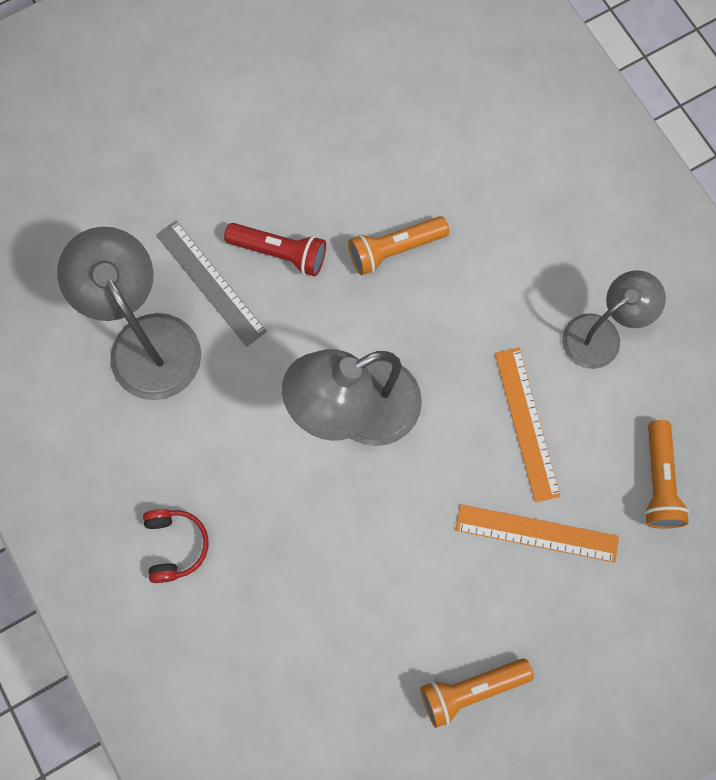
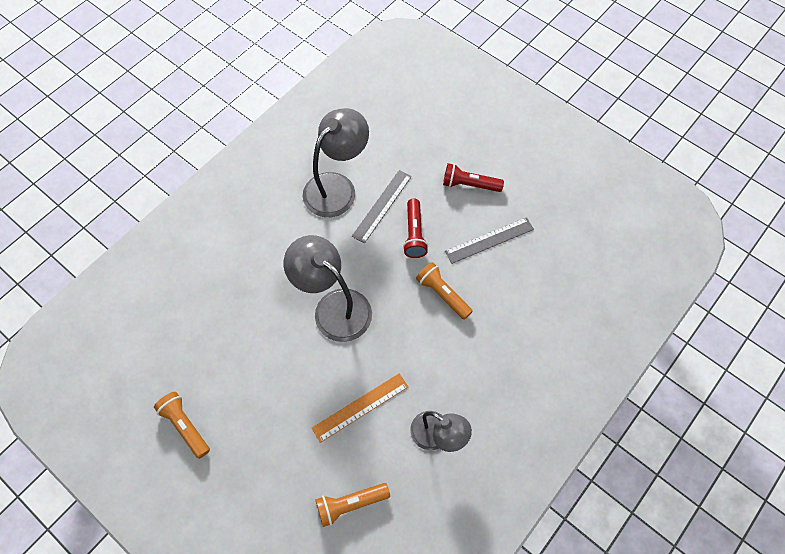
camera: 70 degrees right, 10 degrees down
(175, 545) = (226, 241): red headphones -> none
(227, 143) = (469, 184): none -> red flashlight
(332, 152) = (489, 240): none -> grey ruler
(536, 533) = (292, 435): orange ruler -> none

